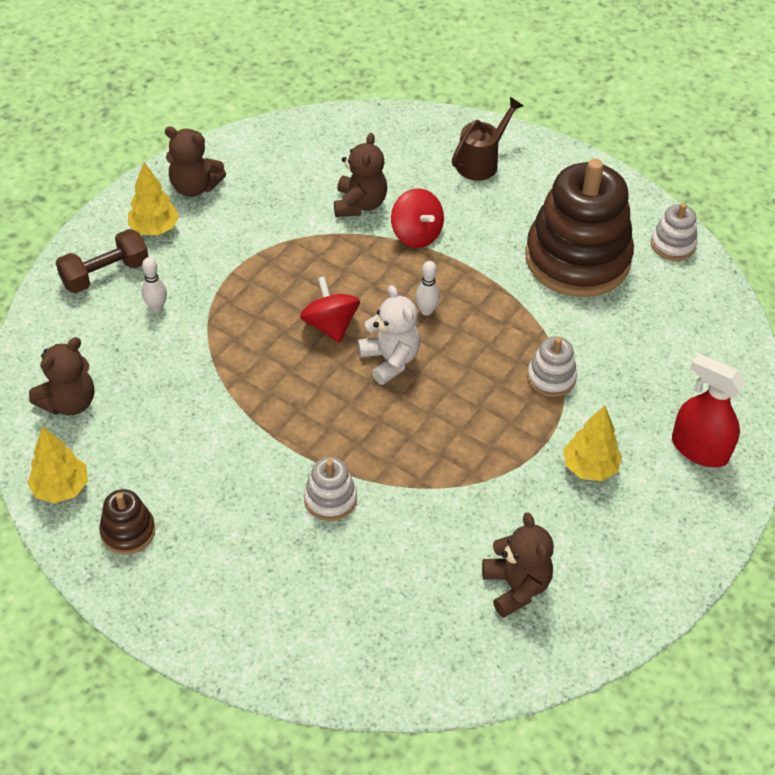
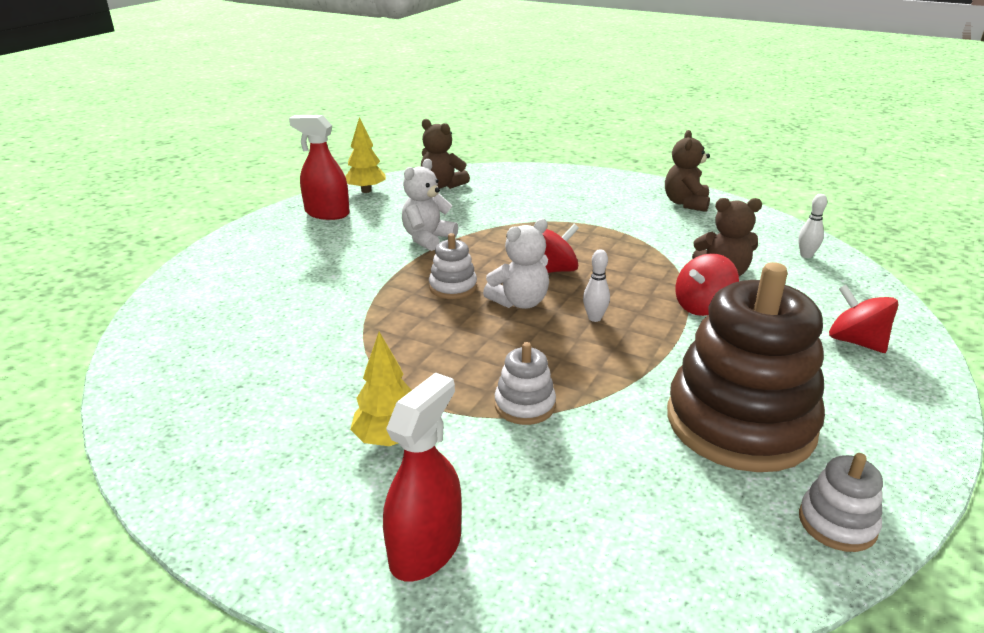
camera: 85 degrees right, 20 degrees down
(105, 274) = (569, 183): brown dumbbell -> none
(128, 531) = (327, 213): brown stacking toy -> red spray bottle
(154, 229) = (627, 194): yellow tree -> none
(156, 307) = (543, 202): white bowling pin -> white bowling pin (806, 255)
(231, 426) = (427, 238): none -> white teddy bear
(330, 499) = (351, 284): white stacking toy -> white stacking toy (453, 287)
(481, 162) = (856, 342): brown watering can -> red spinning top
(516, 587) = (232, 389): brown teddy bear -> none

